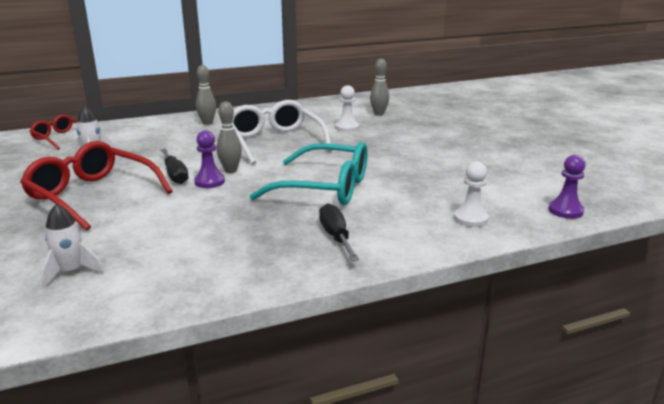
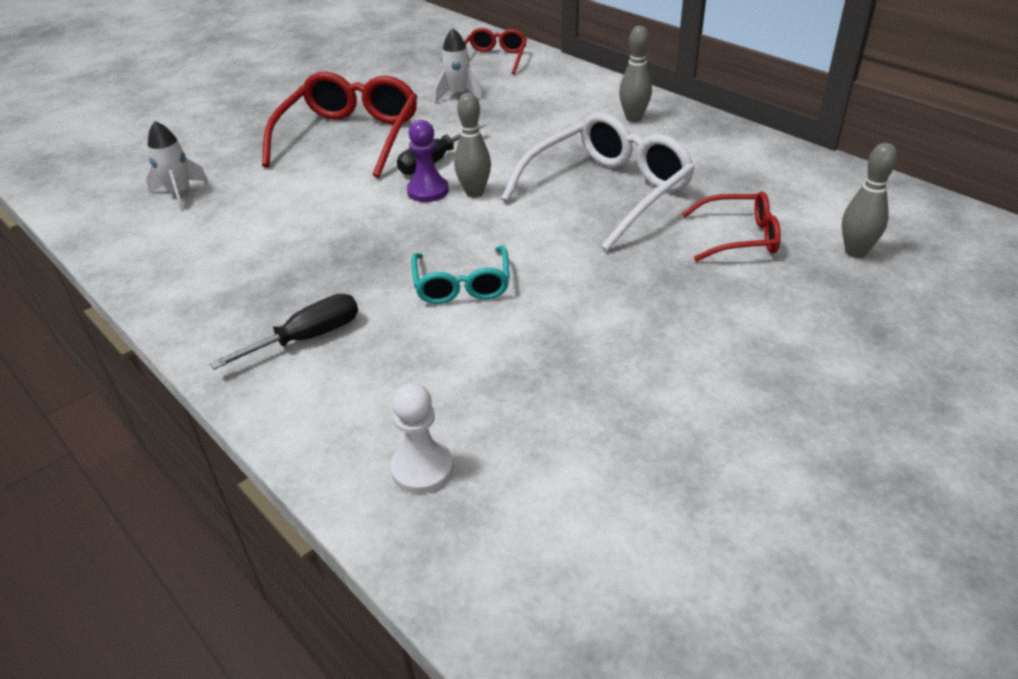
camera: 70 degrees right, 15 degrees up
(324, 188) = (462, 284): turquoise glasses -> turquoise glasses, size x0.56
(347, 128) = (738, 237): white pawn -> red glasses
(565, 211) = (524, 613): purple pawn -> none

